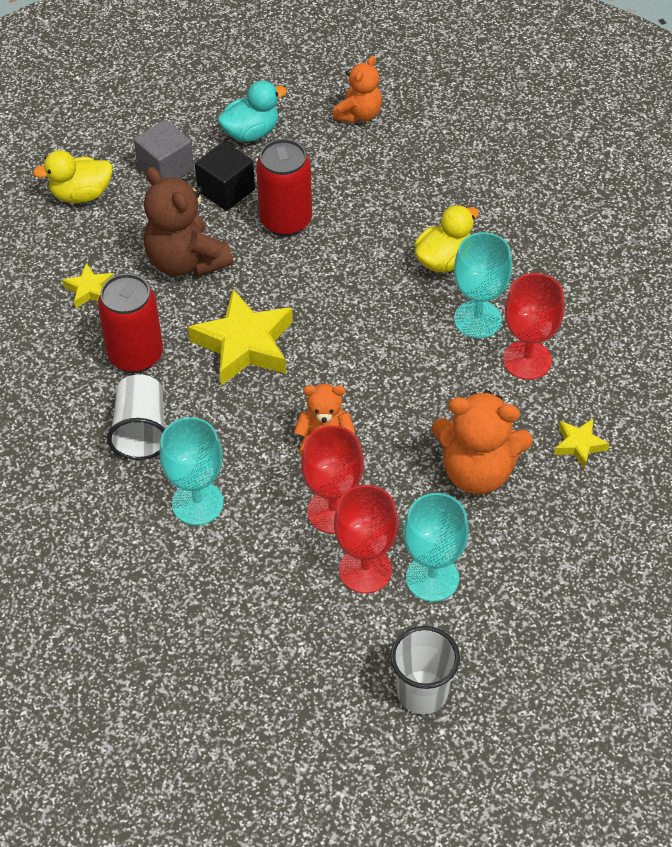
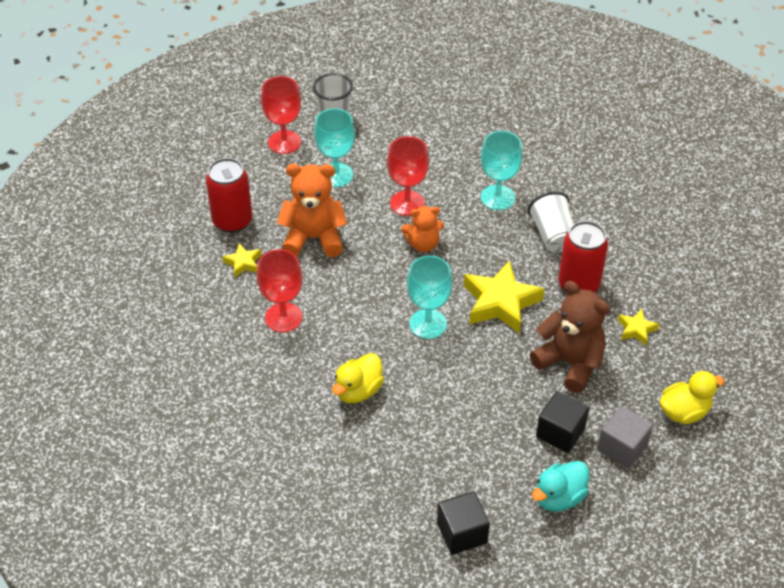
camera: 170 degrees right, 5 degrees down
(286, 221) = (499, 410): red can -> red can (232, 221)
(359, 114) = (462, 533): orange teddy bear -> black cube
(365, 570) = (379, 174): red goblet -> red goblet (284, 142)
(477, 319) = (324, 344): turquoise goblet -> turquoise goblet (428, 324)

